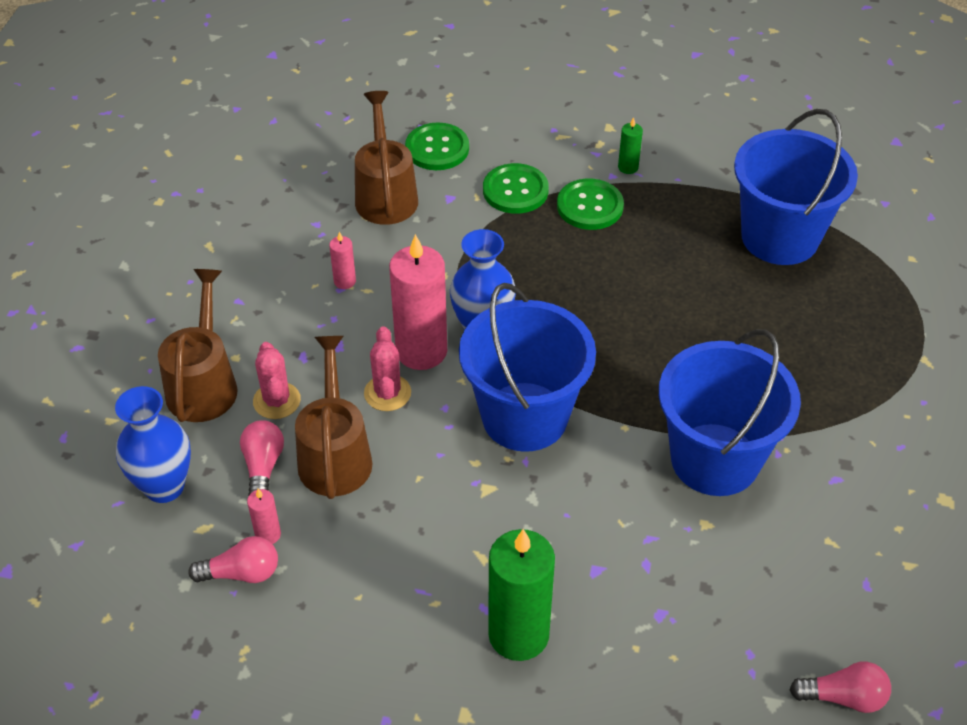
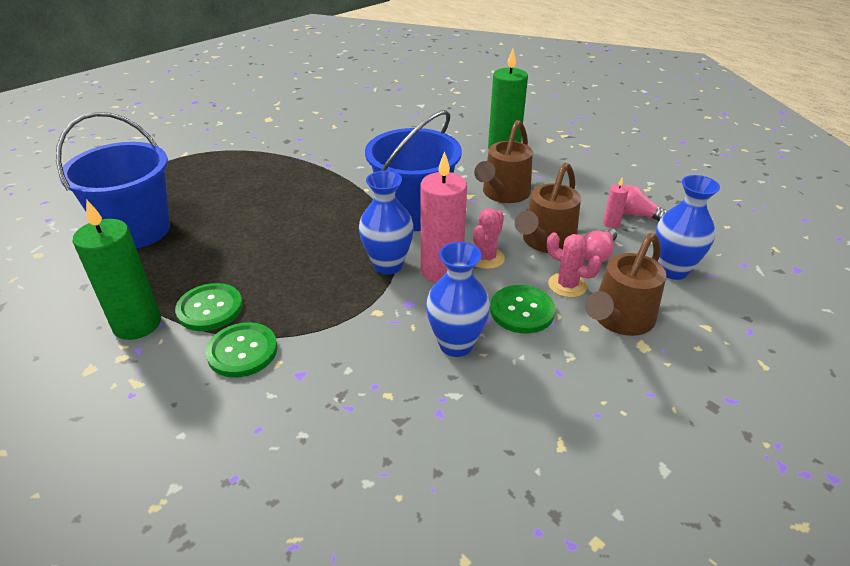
camera: 145 degrees left, 10 degrees down
(277, 401) = (567, 285): pink cactus -> pink cactus turned 75 degrees counterclockwise
(344, 281) = (456, 344): pink candle -> blue vase
(385, 194) = (349, 409): brown watering can -> brown watering can (503, 194)
(437, 148) = (251, 436): green button -> green button (522, 311)
(628, 167) = (137, 324): green candle -> green candle, size x2.24
(715, 459) = (341, 163): blue bucket -> none
(843, 697) = (393, 98): pink light bulb -> none

